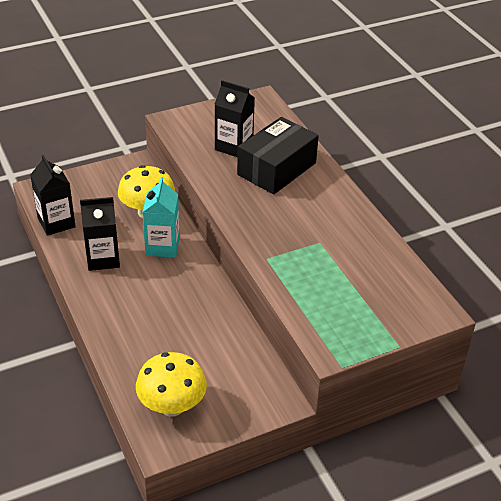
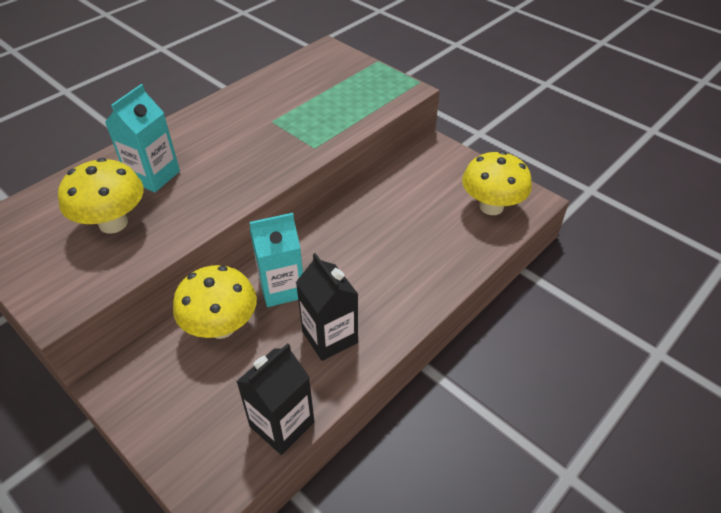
camera: 110 degrees left, 5 degrees up
(233, 146) = (113, 223): black carton -> yellow mushroom
(276, 169) = (153, 176): black box -> turquoise carton

